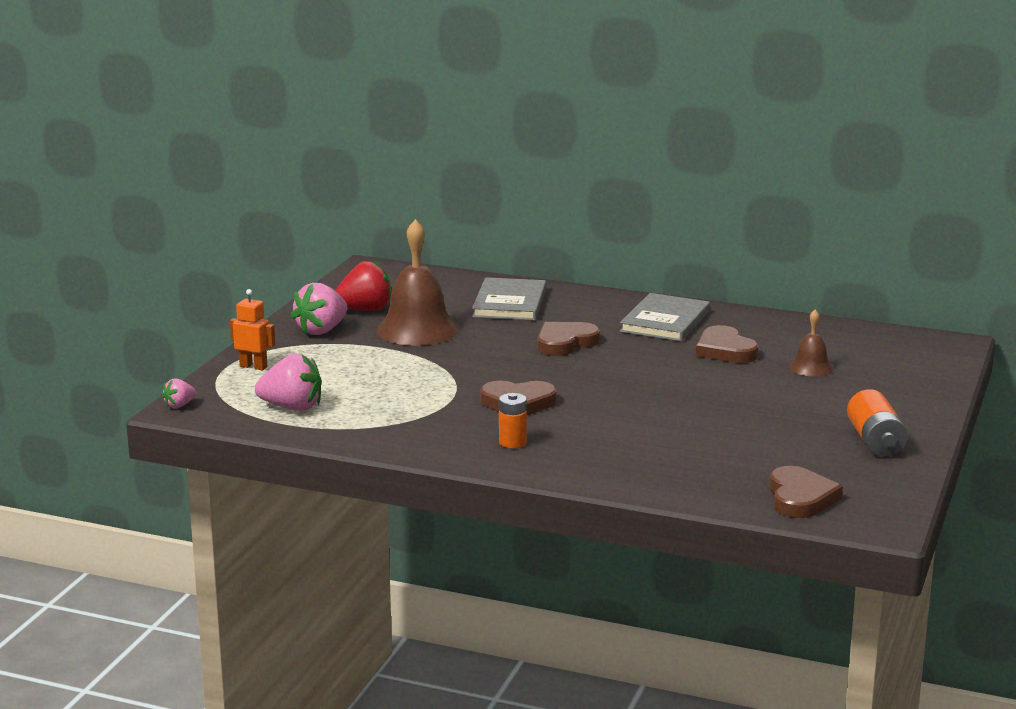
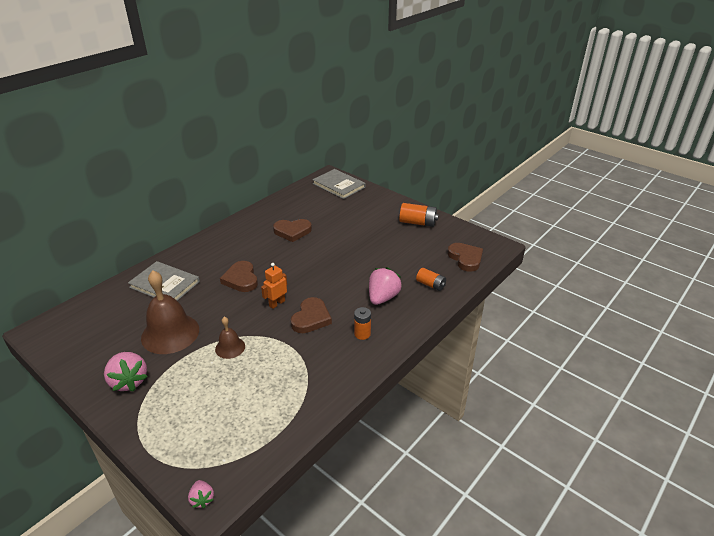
camera: 70 degrees left, 15 degrees up
(253, 366) = (163, 435): orange robot -> orange robot (277, 303)
(292, 407) = (251, 426): pink strawberry -> pink strawberry (383, 297)
(365, 310) = (113, 350): red strawberry -> none
(665, 321) = (241, 238): grey book -> grey book (339, 185)
(685, 476) = (430, 285): none -> orange battery
(800, 498) = (465, 258): brown heart -> brown heart turned 45 degrees clockwise
(811, 367) = (330, 215): brown bell -> brown bell (230, 347)

